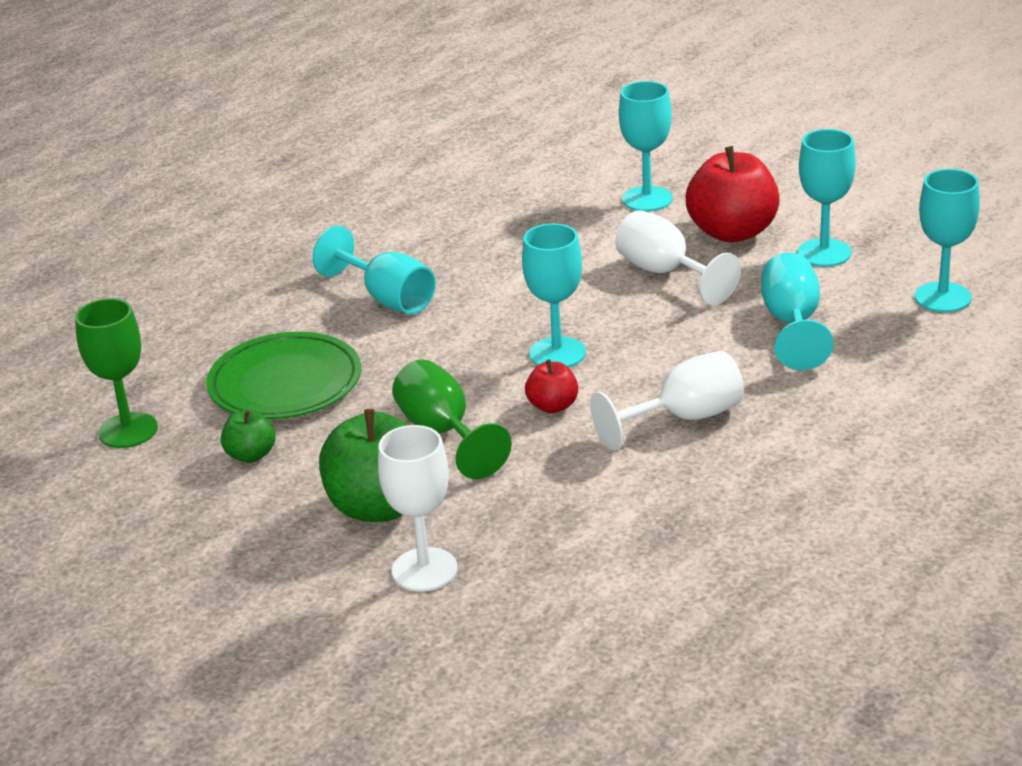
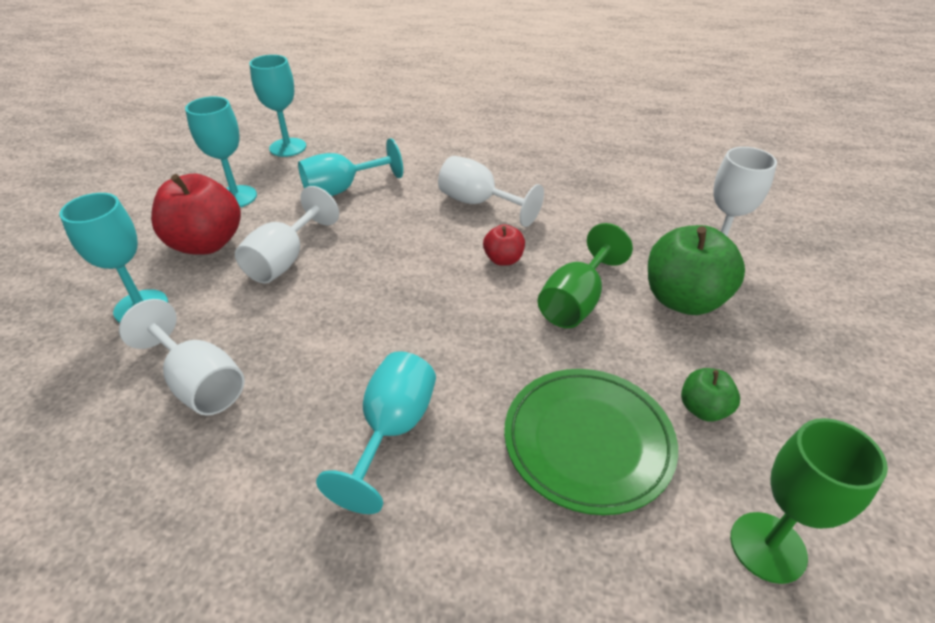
camera: 120 degrees left, 10 degrees up
(519, 223) = (200, 383): none -> white goblet
(557, 353) = (433, 279): turquoise goblet -> none

